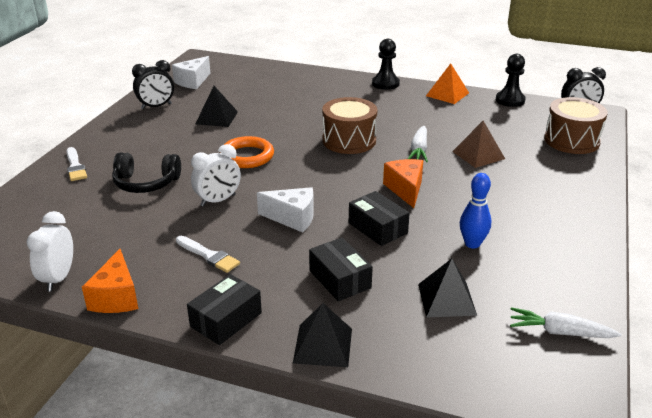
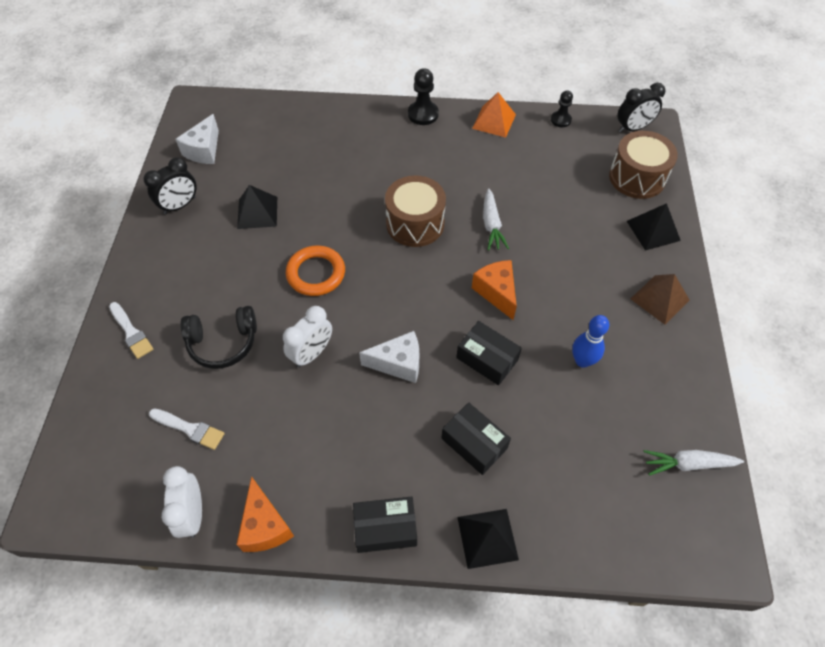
camera: 15 degrees left, 25 degrees up
(209, 256) = (334, 441): white brush -> white brush (189, 429)
(226, 319) = (385, 528): black box -> black box turned 60 degrees clockwise
(447, 299) = (580, 446): black pyramid -> black pyramid (653, 230)
(478, 155) = (552, 220): brown pyramid -> brown pyramid (660, 299)
(510, 100) = (560, 120): black pawn -> black pawn, size x0.66

